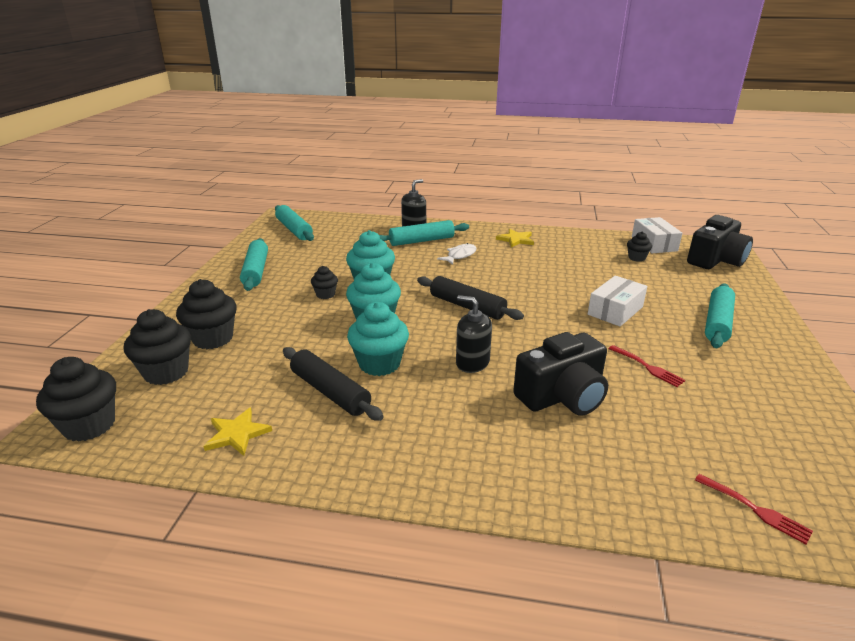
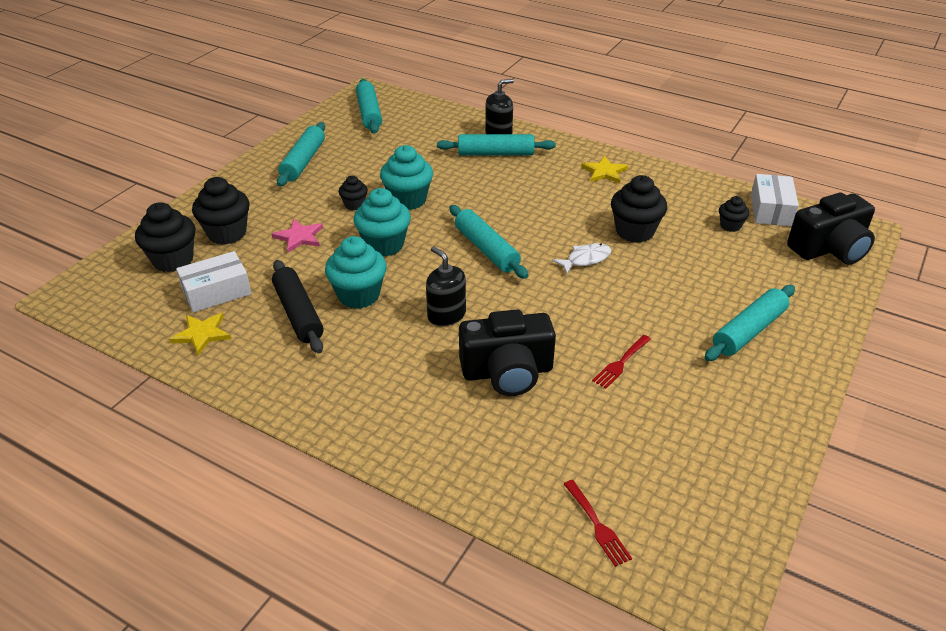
camera: 20 degrees right, 10 degrees up
(89, 425) = (95, 297): black cupcake -> black cupcake (634, 231)
(289, 328) = (299, 237): none -> pink star
(460, 255) = (524, 182): white fish -> white fish (585, 259)
(467, 306) = (486, 249): black rolling pin -> turquoise rolling pin
(615, 310) = (643, 289): white box -> white box (216, 292)
(648, 367) = (621, 363): red fork -> red fork turned 60 degrees clockwise

